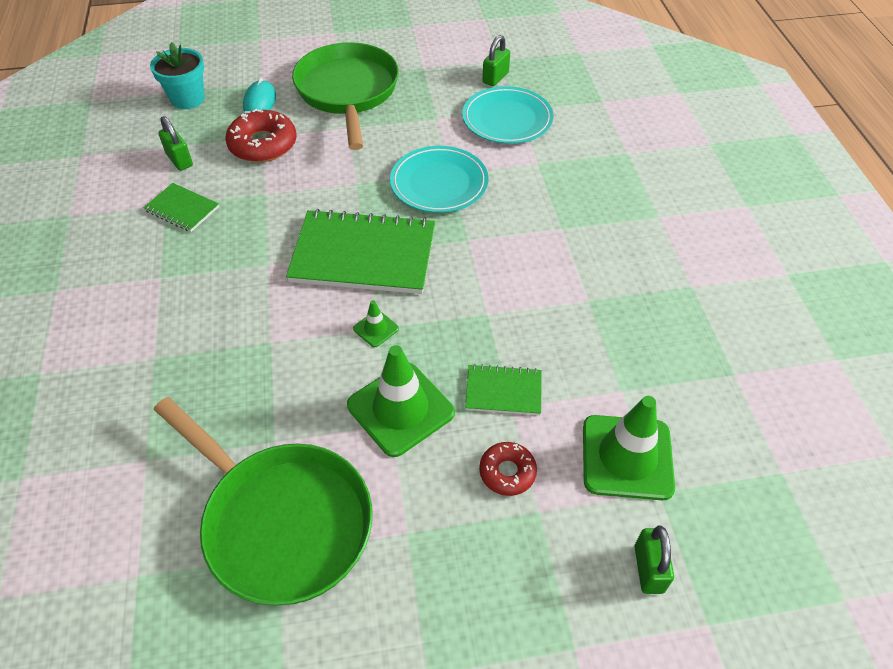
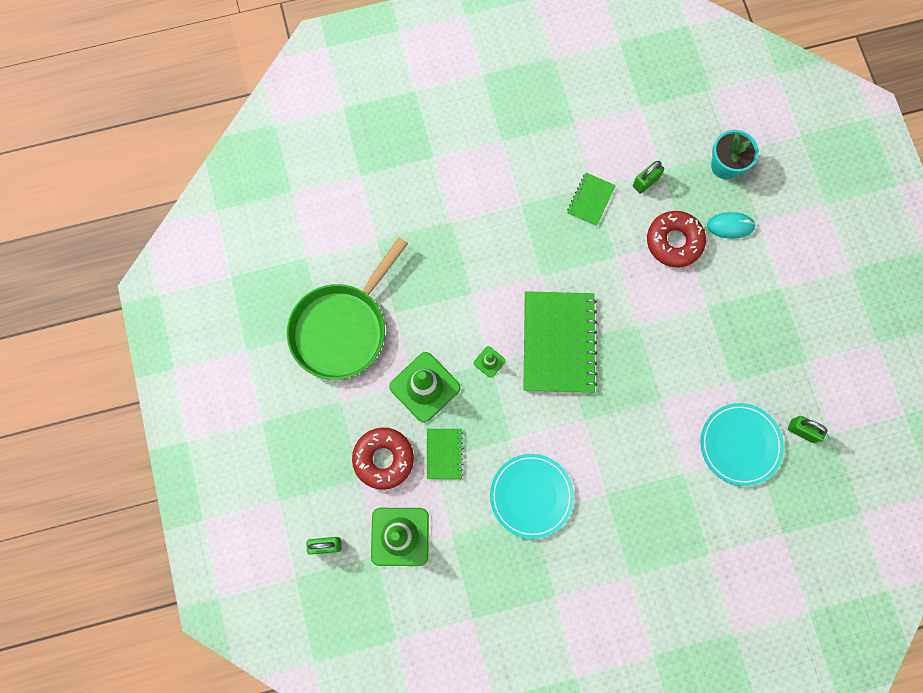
camera: 85 degrees right, 25 degrees up
(348, 92) = (757, 298): green pan -> none
(439, 183) = (646, 391): turquoise plate -> turquoise plate (531, 496)
(507, 472) = (383, 459): red donut -> red donut, size x1.70

